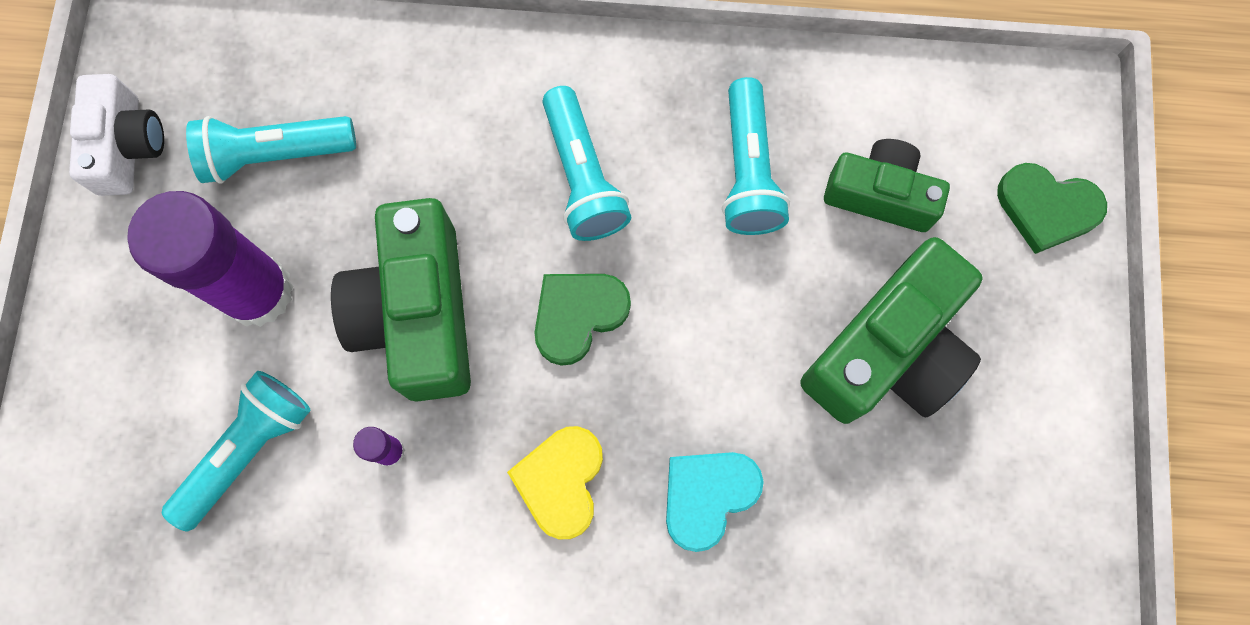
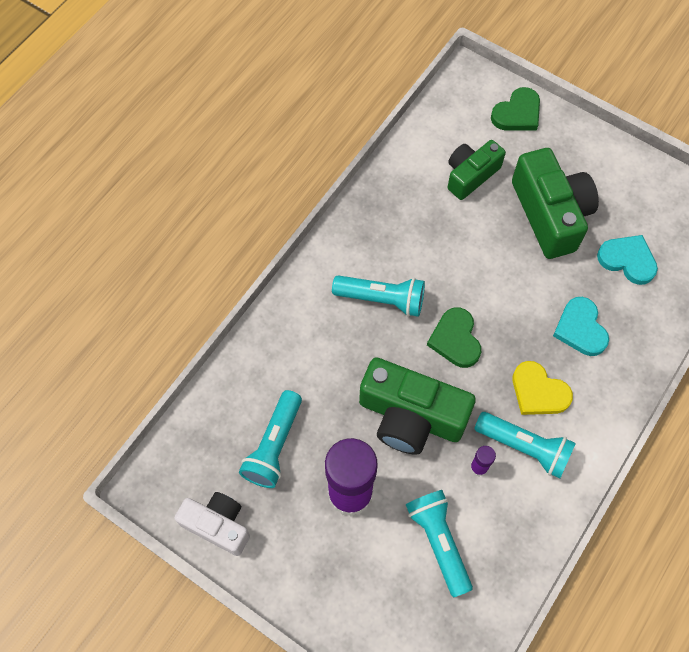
camera: 60 degrees left, 10 degrees down
(748, 171) = (424, 224): turquoise flashlight -> turquoise flashlight (525, 447)
(880, 515) = (627, 260): none -> turquoise heart

